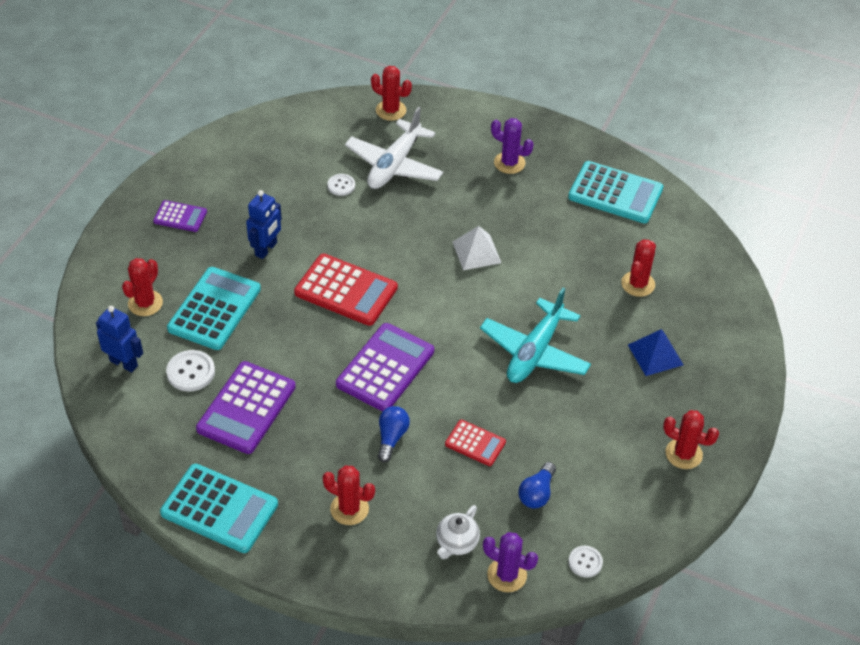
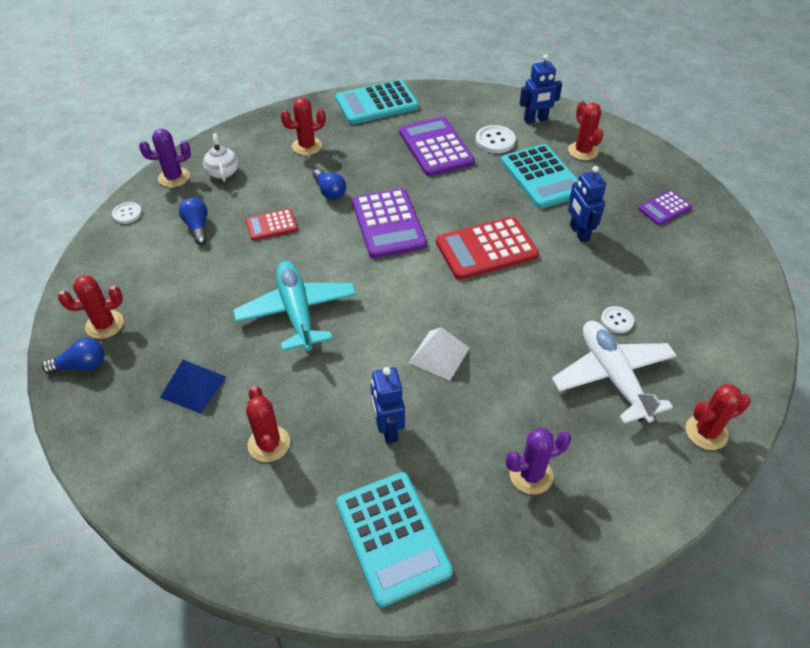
camera: 135 degrees right, 0 degrees up
(559, 239) = (388, 429): none -> blue robot
(615, 193) = (392, 537): turquoise calculator -> turquoise calculator turned 90 degrees counterclockwise
(723, 431) = (81, 365): none -> blue light bulb

